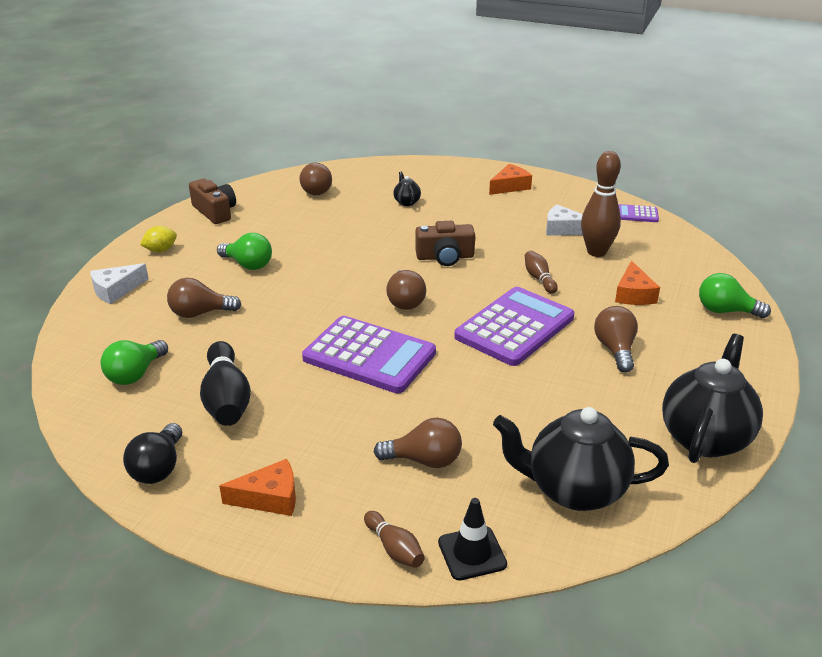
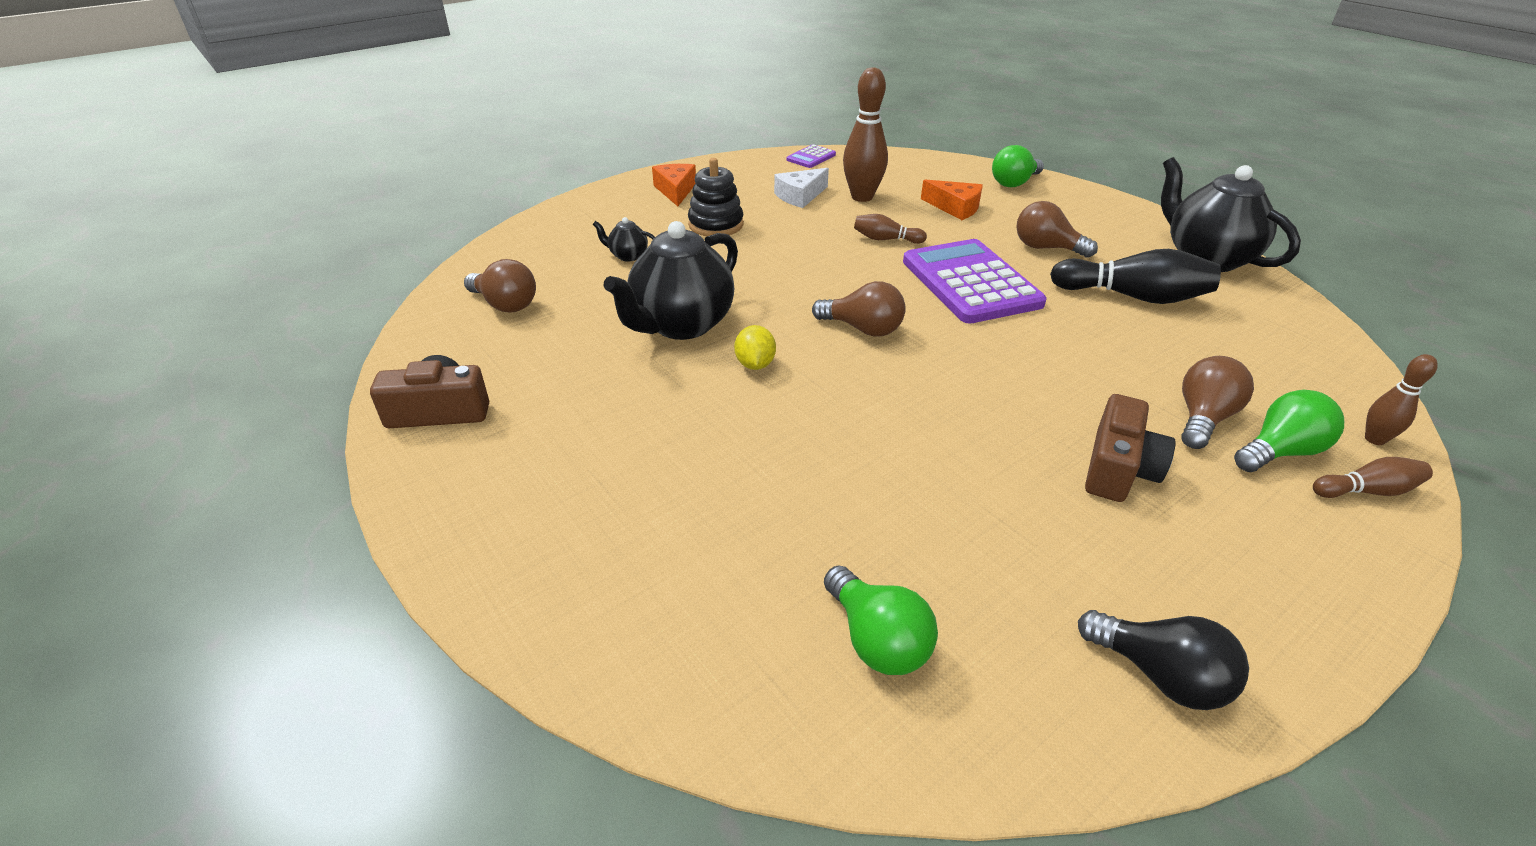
camera: 60 degrees left, 5 degrees up
(116, 290) = (573, 600): white cheese -> none
(161, 250) = (493, 505): yellow lemon -> yellow lemon (755, 364)
(200, 313) = (744, 512): brown light bulb -> none
(226, 399) = (1005, 547): black bowling pin -> black bowling pin (1133, 297)
(248, 265) = (646, 424): green light bulb -> green light bulb (1280, 452)
(270, 498) = (1256, 568): orange cheese -> none
(369, 356) = (968, 391): purple calculator -> none
(445, 257) = (787, 274): brown camera -> brown camera (1118, 468)
(472, 553) = (1374, 439): black traffic cone -> brown bowling pin
(480, 214) = (716, 225): none -> black stacking toy
(574, 490) = (1274, 346): black teapot -> black teapot (681, 325)

